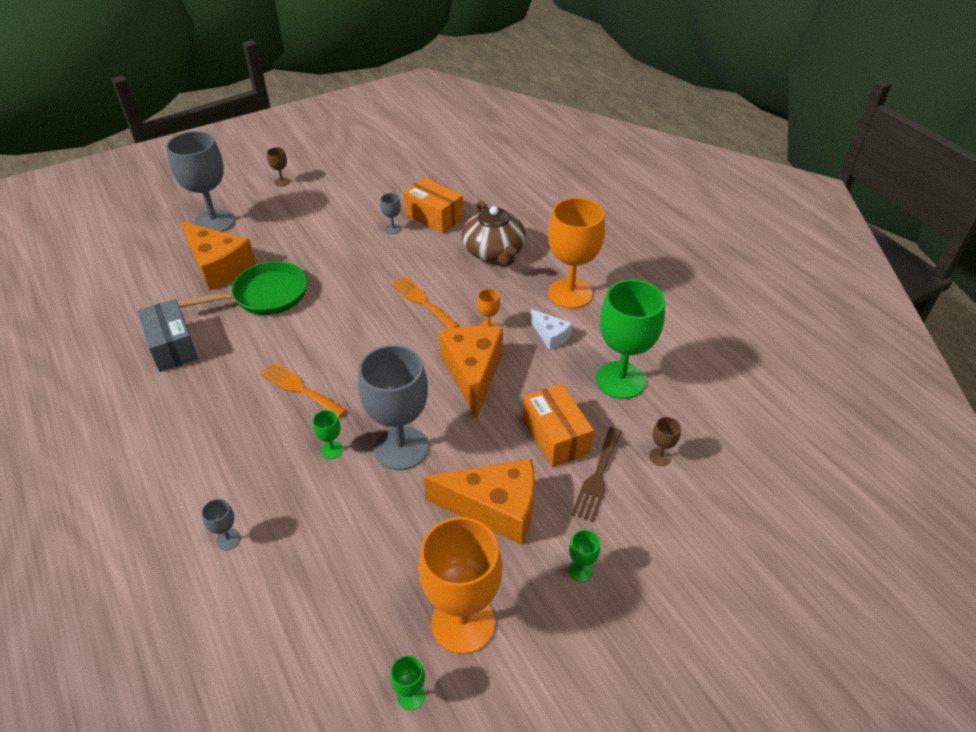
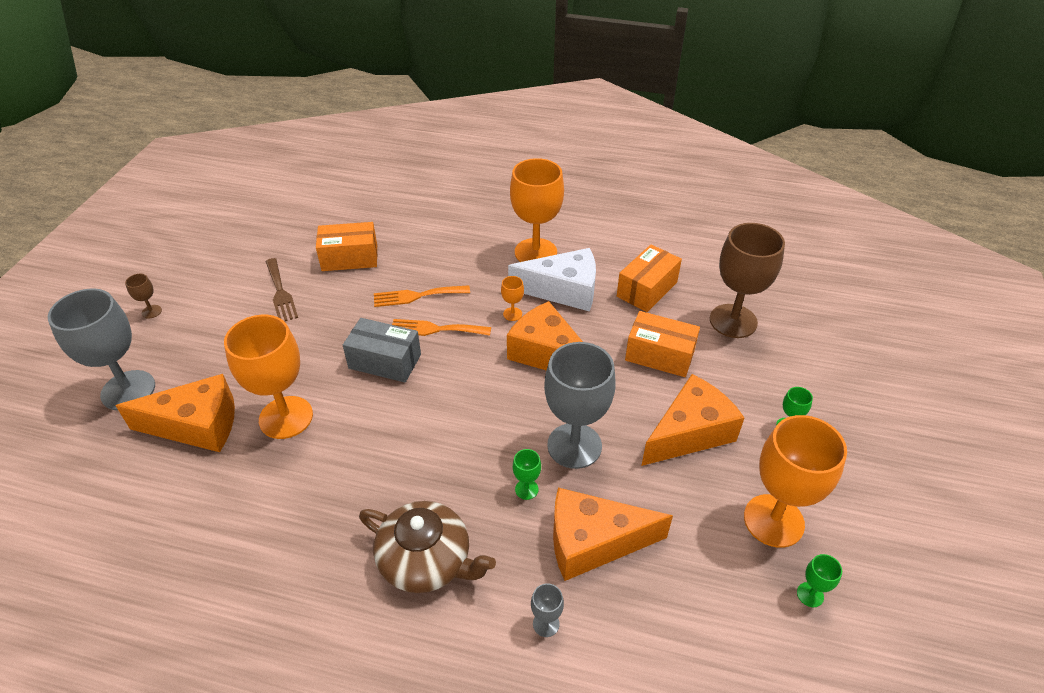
camera: 45 degrees left, 0 degrees up
(172, 347) = (256, 525): grey box -> grey box (385, 361)
(265, 295) = (286, 417): green pan -> orange goblet
(299, 389) = (432, 466): orange fork -> orange fork (416, 296)
(323, 519) = (593, 542): none -> orange cheese
(393, 229) = (327, 289): grey goblet -> none
(494, 251) = (438, 256): brown teapot -> brown teapot (426, 560)
(550, 335) = (563, 290): white cheese -> white cheese, size x1.97
(597, 477) = (718, 362): brown fork -> brown fork (280, 293)
(620, 380) = (647, 289): green goblet -> orange box
(660, 457) = (733, 321): brown goblet -> brown goblet, size x2.44

